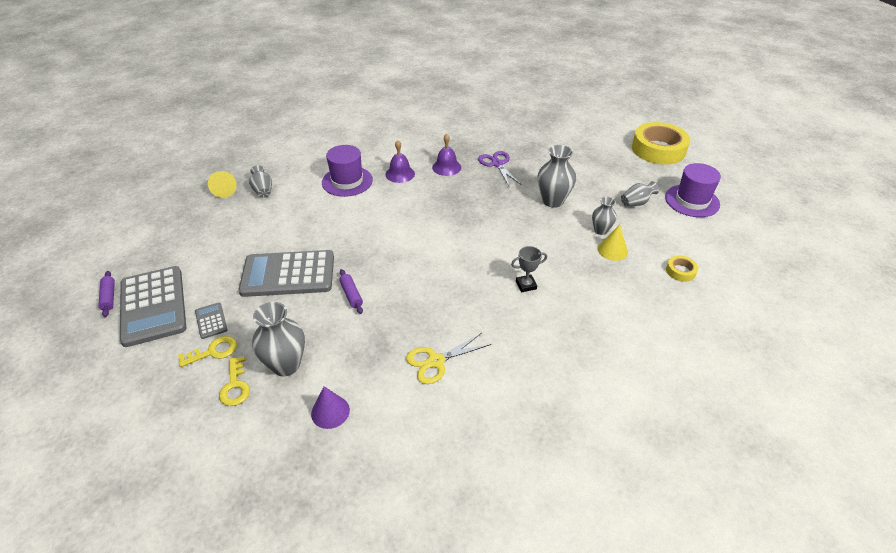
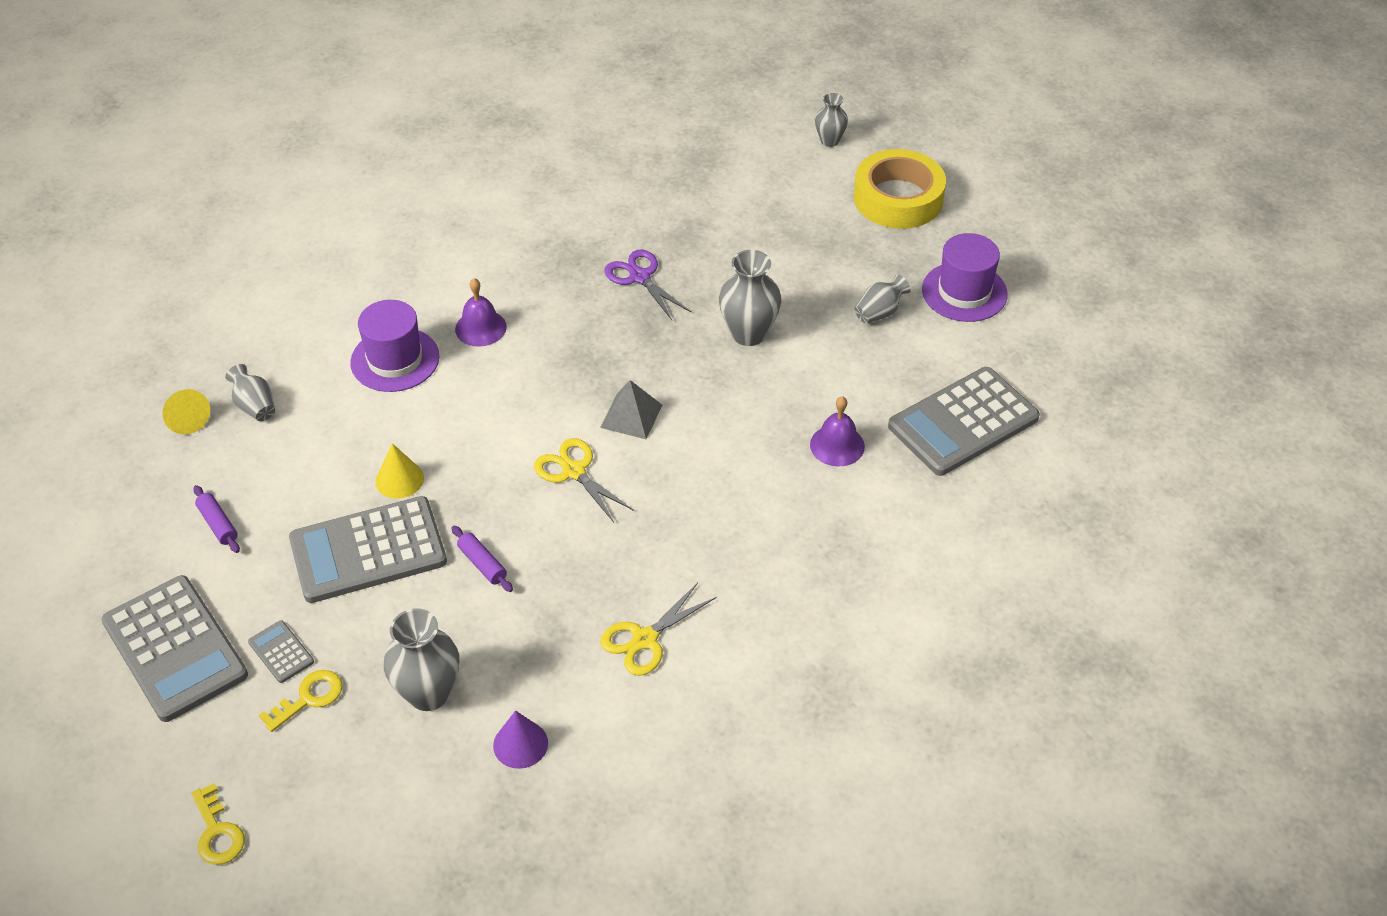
camera: 15 degrees left, 5 degrees up
(109, 297) = (93, 650): purple rolling pin -> purple rolling pin (218, 524)
(235, 385) = (367, 740): yellow key -> yellow key (217, 832)
(425, 254) = (573, 471): none -> yellow scissors
(446, 167) = (556, 299): purple bell -> purple bell (837, 445)
(470, 231) = (631, 416): none -> grey pyramid
(526, 285) = (742, 492): grey trophy -> none
(600, 230) = (834, 374): grey vase -> grey vase (829, 141)
(612, 250) = (858, 406): yellow cone -> yellow cone (399, 479)
(680, 271) = (963, 422): yellow tape -> grey calculator

